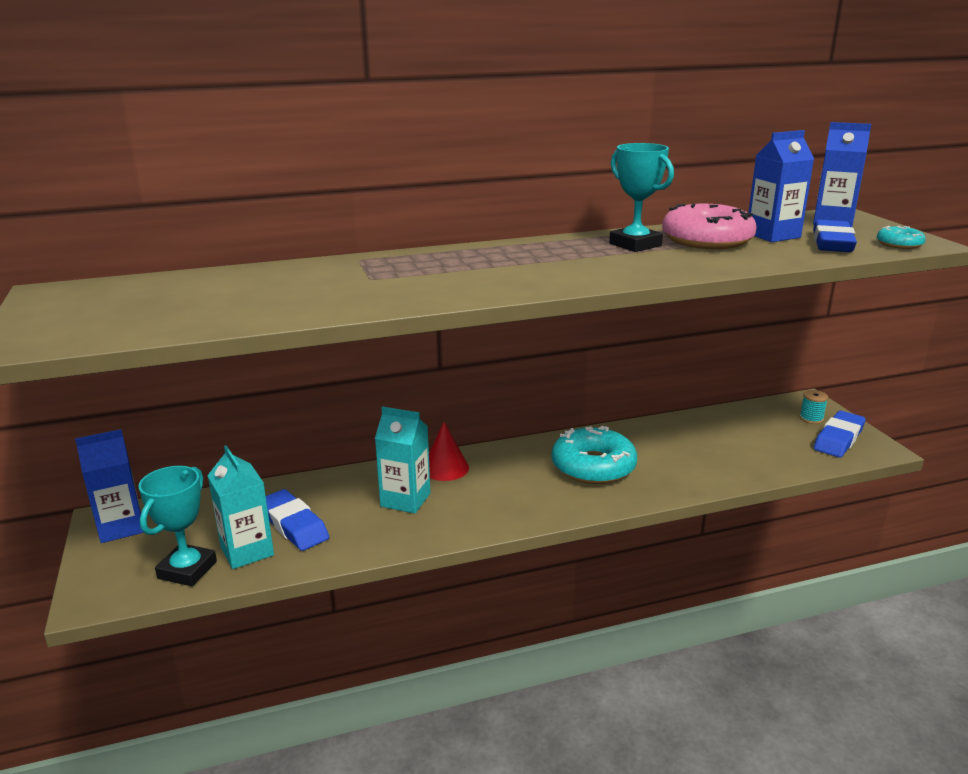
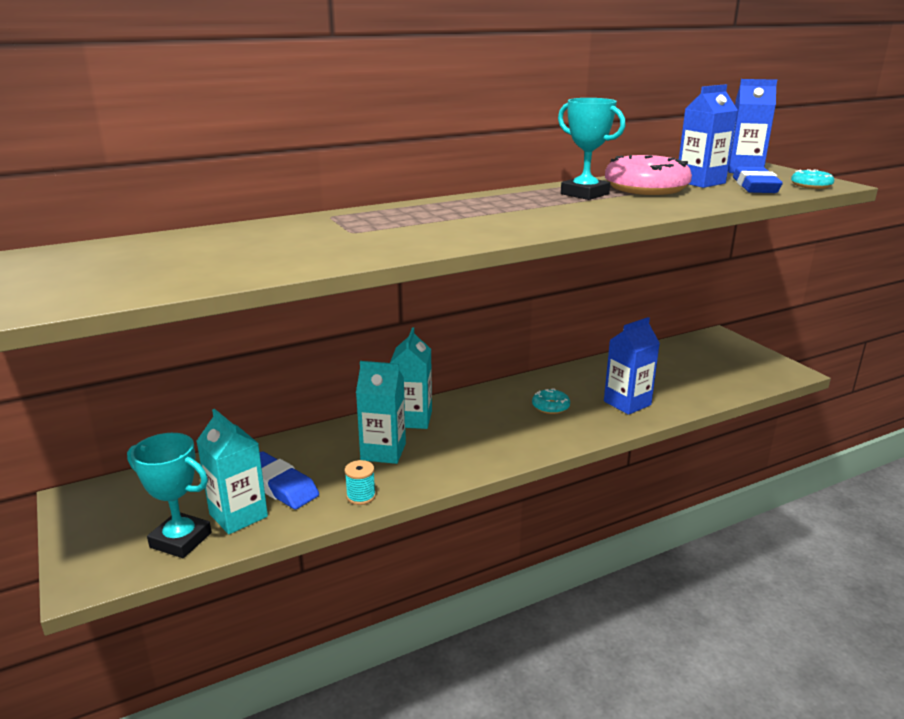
camera: 10 degrees left, 0 degrees up
(121, 527) = (95, 505): blue carton -> blue carton (627, 403)
(187, 570) = (181, 540): turquoise trophy -> turquoise trophy turned 75 degrees counterclockwise
(445, 468) = (412, 419): red cone -> turquoise carton
(593, 466) = (550, 406): turquoise donut -> turquoise donut, size x0.48
(811, 418) = (726, 350): turquoise spool -> turquoise spool (361, 496)
(838, 439) = (755, 366): blue eraser -> none

